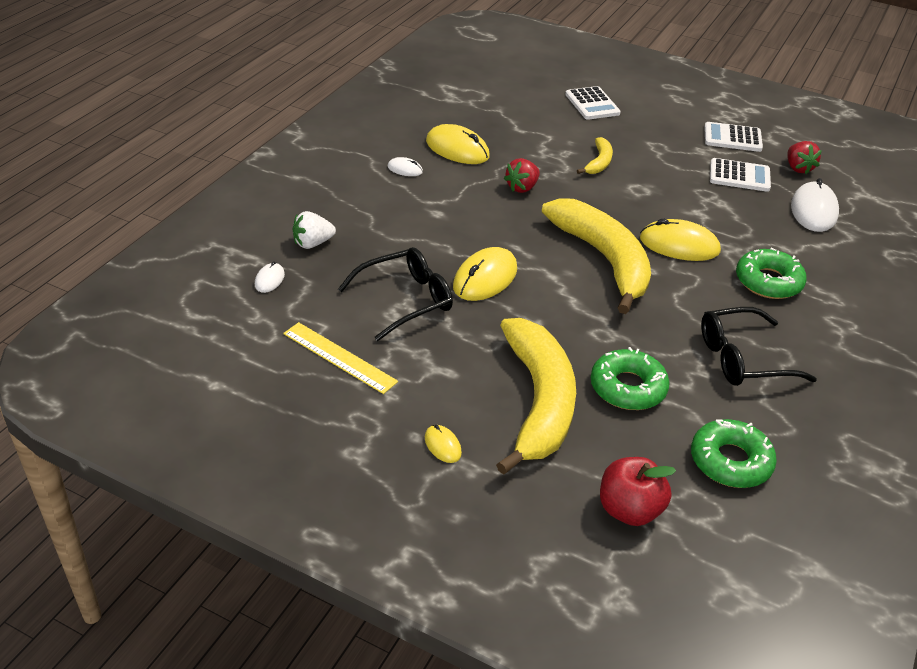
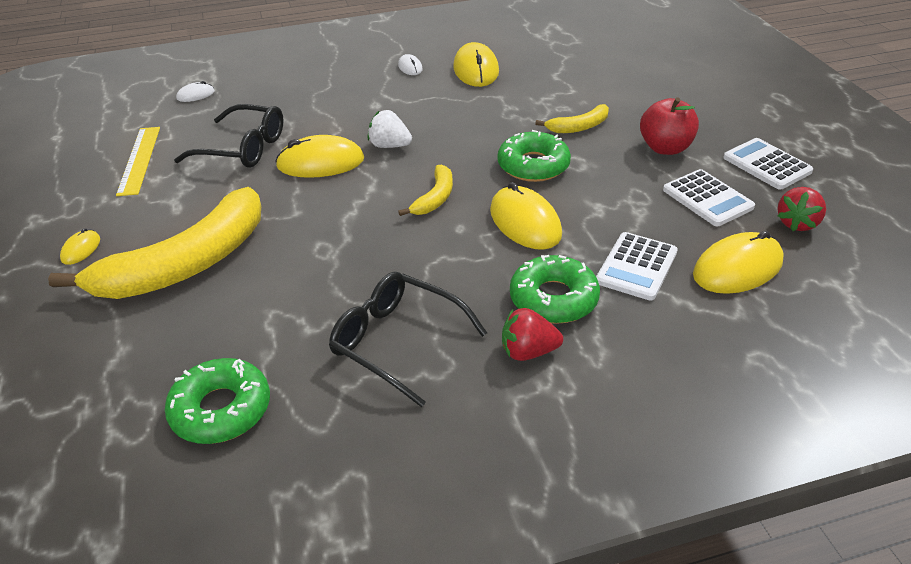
camera: 50 degrees right, 0 degrees up
(312, 243) = (260, 86): white strawberry -> white strawberry (389, 146)
(522, 187) = (473, 116): red strawberry -> red strawberry (528, 352)
(592, 104) = (663, 82): white calculator -> white calculator (636, 267)
(604, 259) = (435, 198): yellow banana -> yellow banana, size x0.45
(628, 388) = (262, 298): green donut -> green donut (533, 165)
(629, 510) = (87, 380): red apple -> red apple (665, 148)
(814, 210) = (737, 268): white mouse -> yellow mouse

